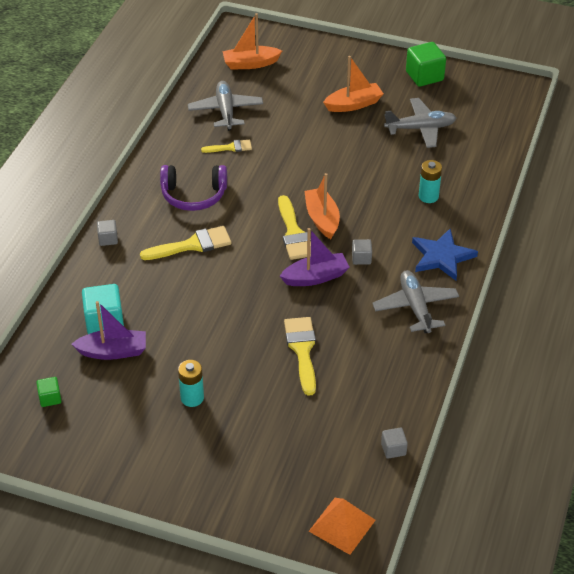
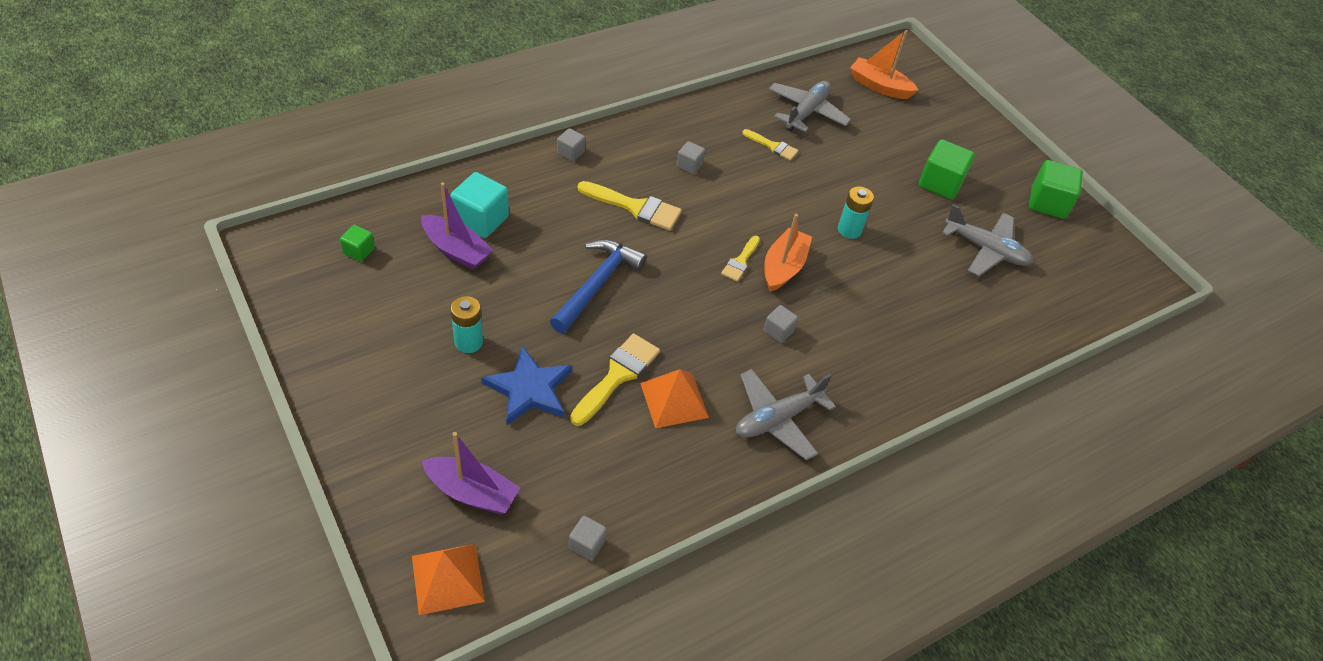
camera: 35 degrees right, 5 degrees up
(193, 195) = (689, 165): purple headphones -> grey cube
(226, 308) = (597, 284): none -> blue hammer
(294, 233) = (740, 261): yellow brush -> yellow brush, size x0.60
(315, 277) = (712, 316): purple boat -> purple boat (472, 492)
(349, 339) = (674, 400): none -> orange pyramid
(353, 104) = (940, 183): orange boat -> green cube
(415, 307) = (777, 419): grey plane -> grey plane turned 150 degrees counterclockwise
(428, 196) = (918, 320): turquoise battery -> turquoise battery (849, 230)
(442, 257) = (864, 389): blue star -> blue star (529, 389)

